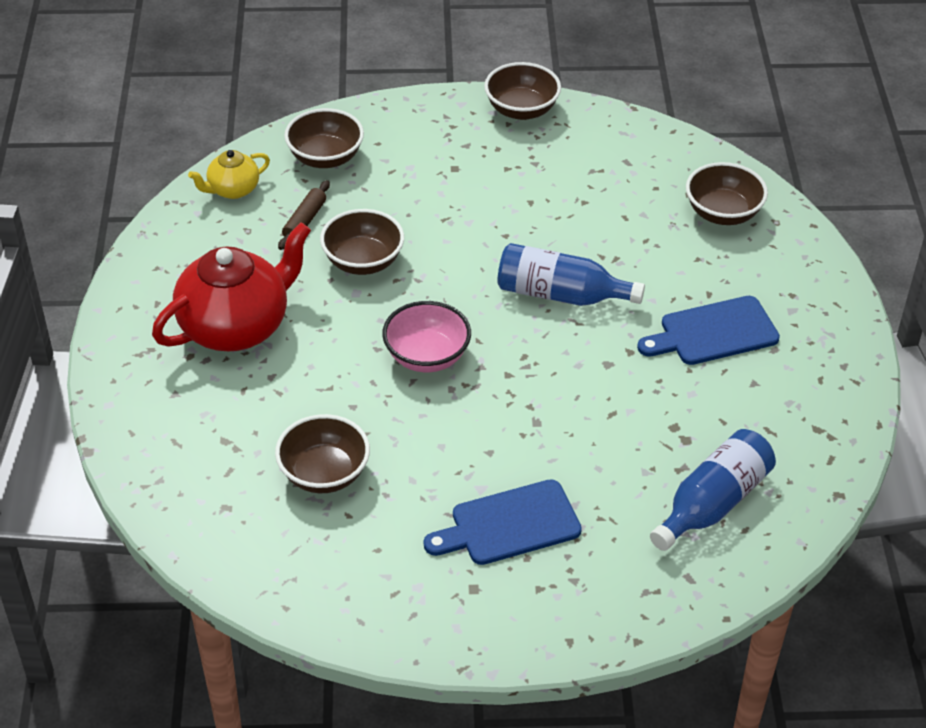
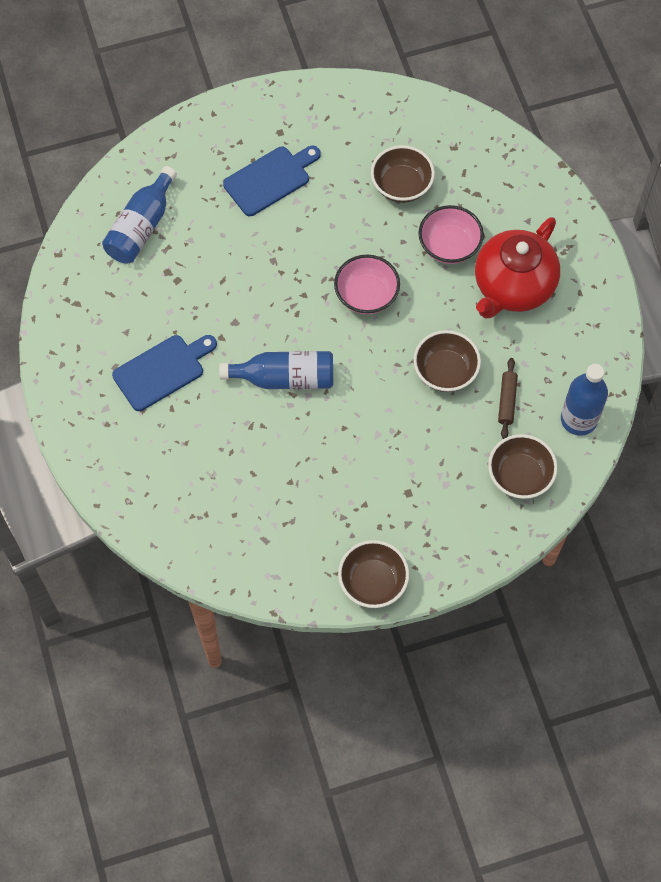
camera: 165 degrees right, 20 degrees up
(233, 189) = (578, 419): yellow teapot -> blue bottle
(294, 387) = (449, 246): none -> pink bowl
(722, 213) = (173, 499): brown bowl -> none

